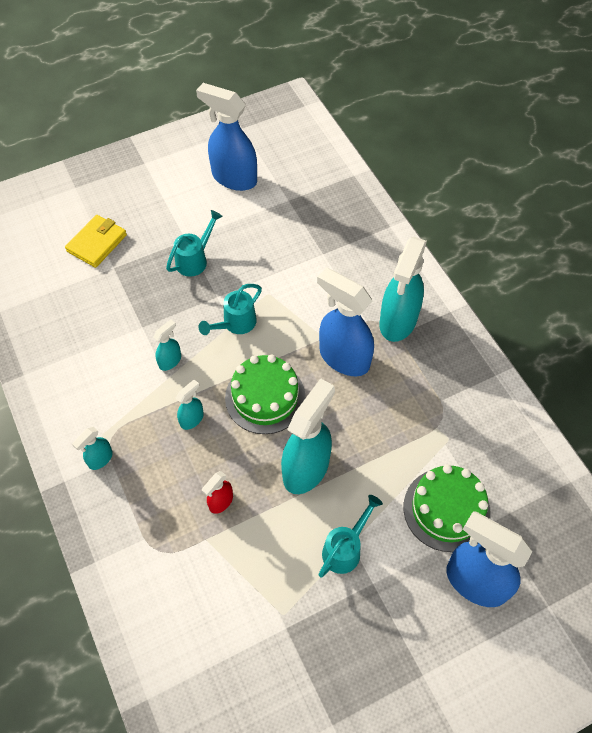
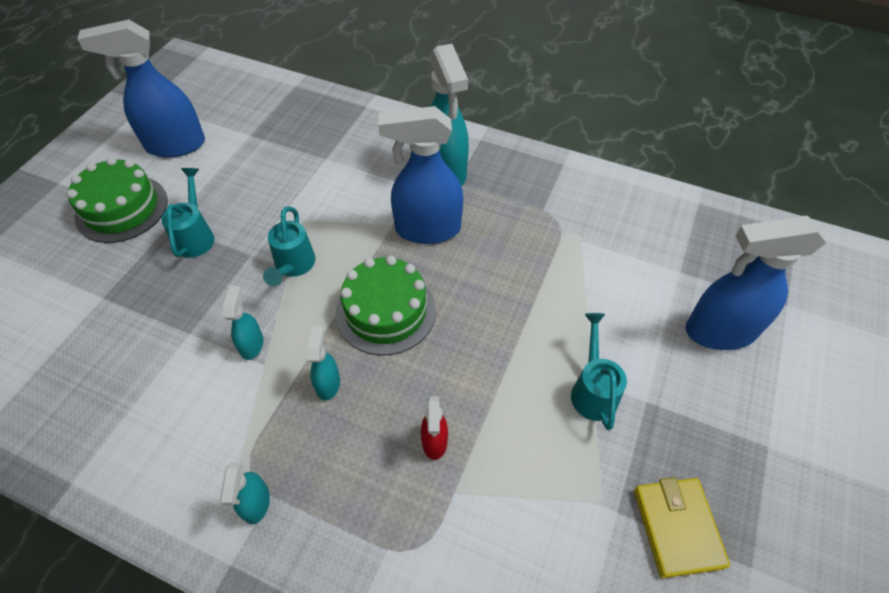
camera: 40 degrees left, 5 degrees down
(97, 243) = (60, 286): yellow wallet -> yellow wallet (677, 527)
(306, 468) = (487, 346): turquoise spray bottle -> none
(446, 509) = (637, 290): green cake -> green cake (122, 208)

